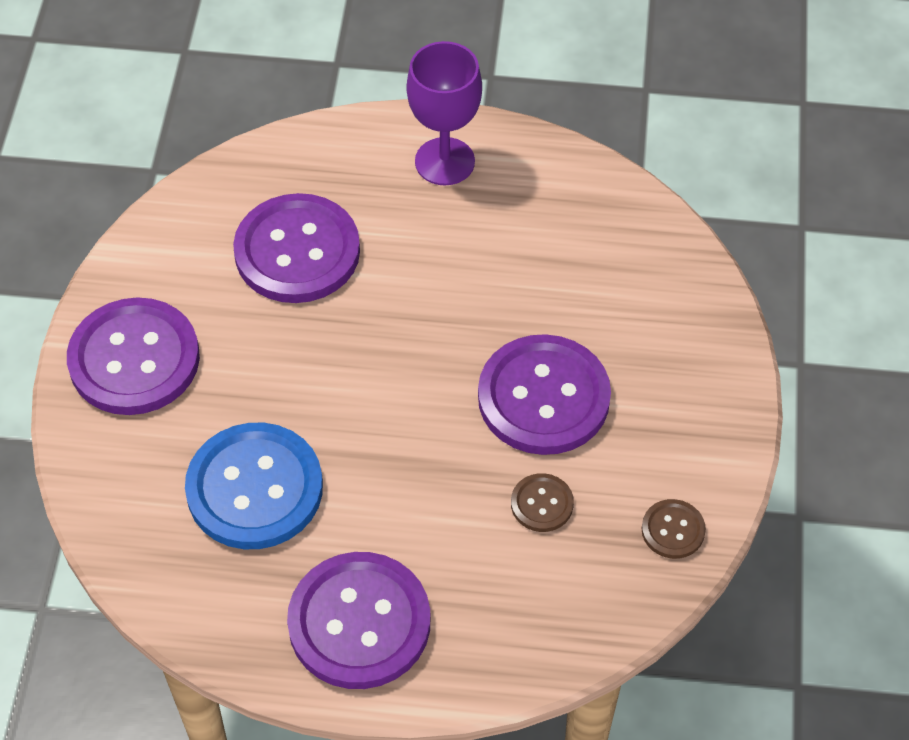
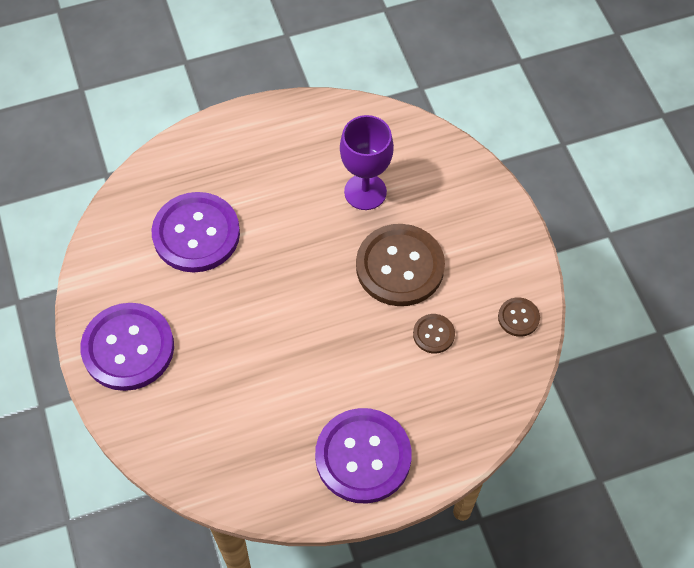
camera: 25 degrees left, 5 degrees up
(254, 488) = (252, 400): blue button -> none
(444, 161) = (259, 138): purple goblet -> purple goblet (365, 192)
(543, 397) = (400, 266): purple button -> brown button

